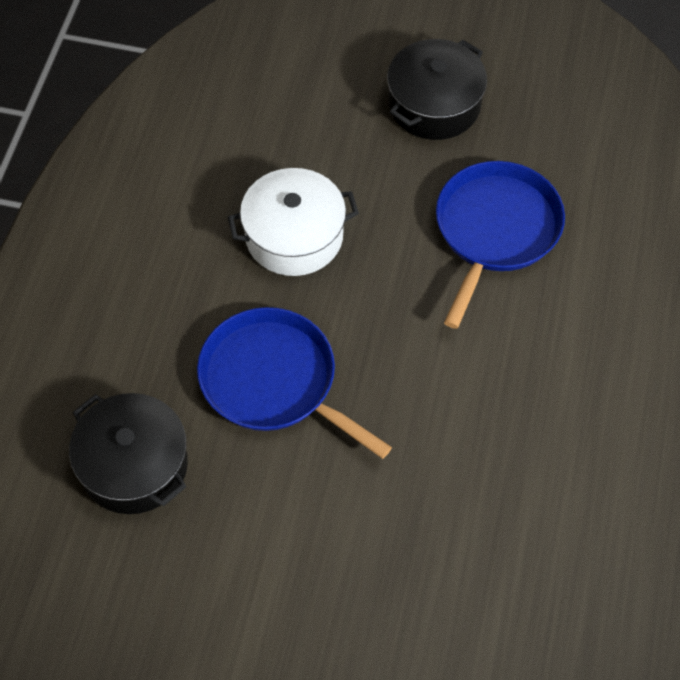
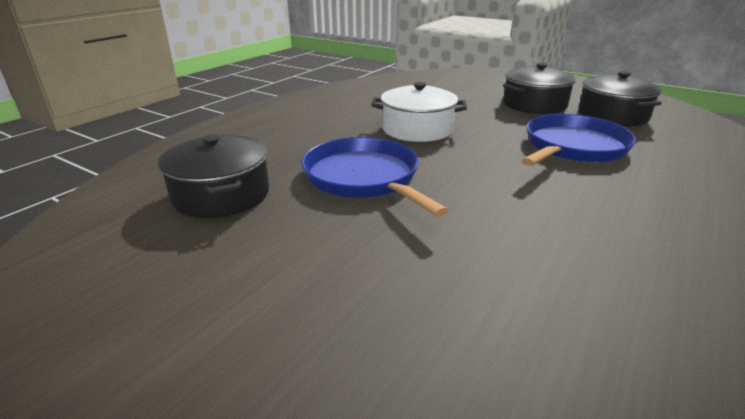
camera: 20 degrees right, 30 degrees down
(541, 114) = (612, 115): none -> black pot

